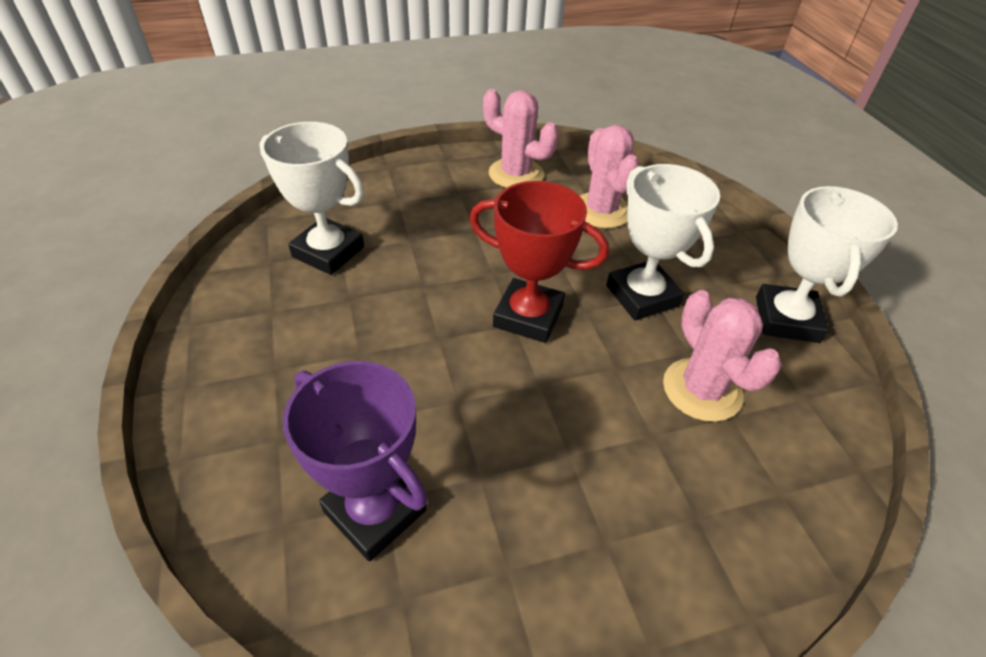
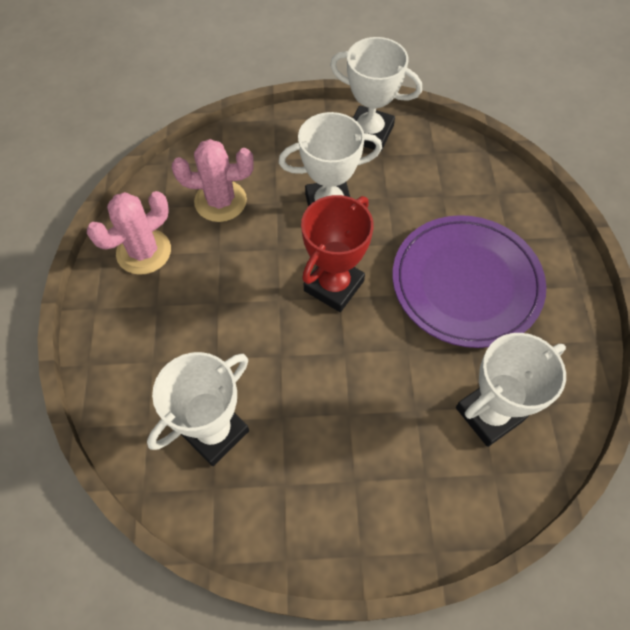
camera: 75 degrees left, 15 degrees up
(375, 511) = (489, 414): purple trophy -> white trophy
(586, 461) = (466, 283): none -> purple plate
(702, 390) = (420, 203): pink cactus -> none

